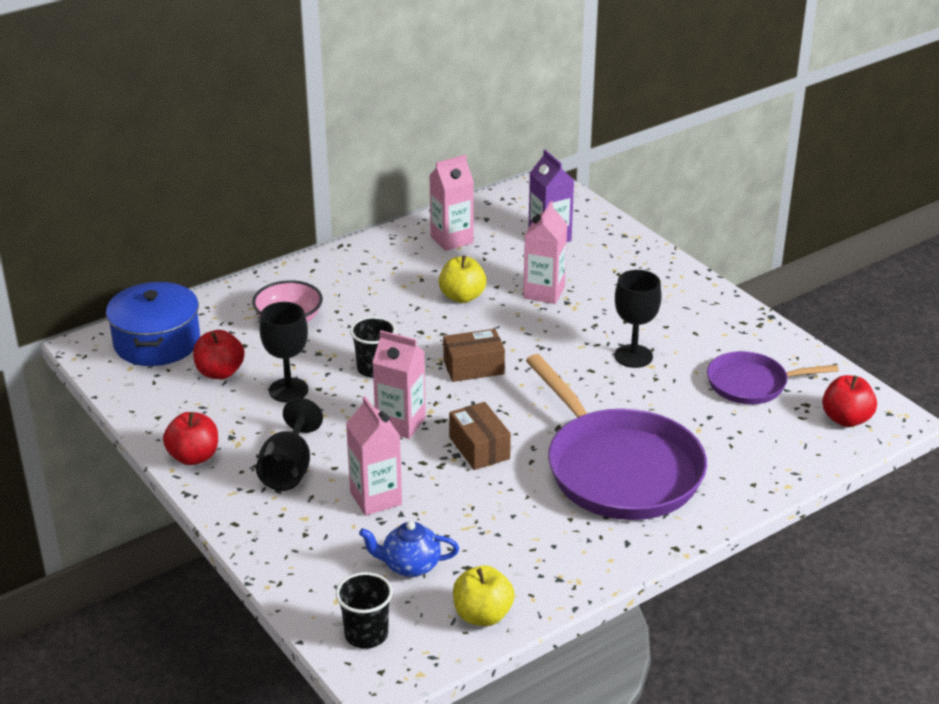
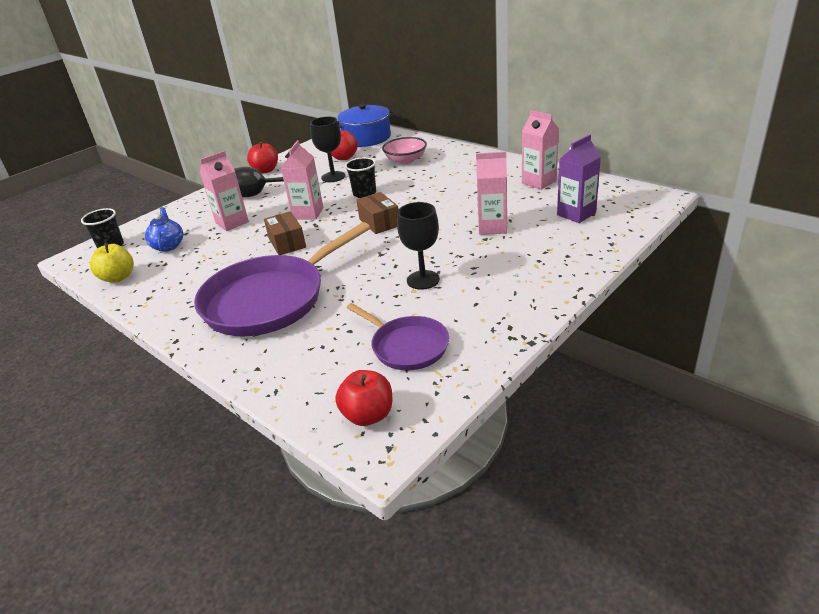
camera: 80 degrees right, 0 degrees up
(462, 297) = (465, 201): yellow apple -> none
(479, 448) = (287, 243): brown box -> brown box turned 75 degrees counterclockwise
(751, 384) = (407, 346): purple pan -> purple pan turned 150 degrees clockwise

